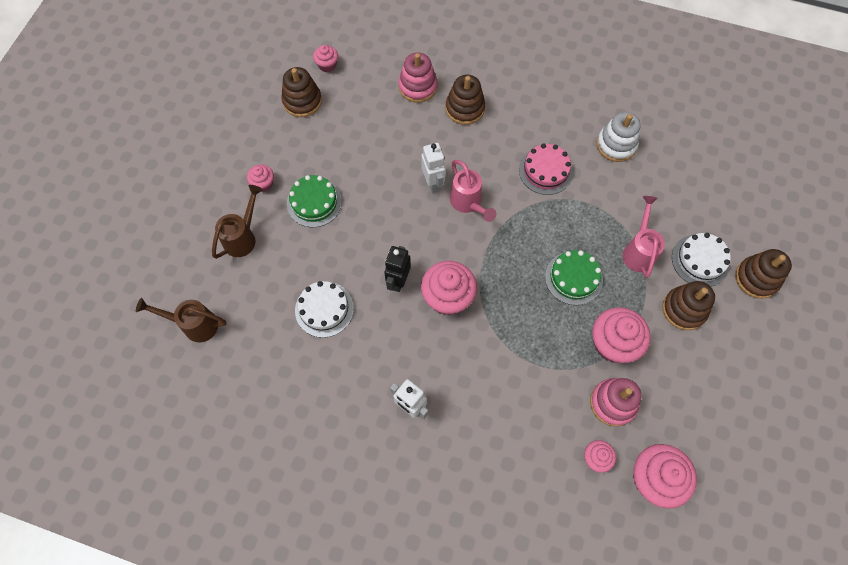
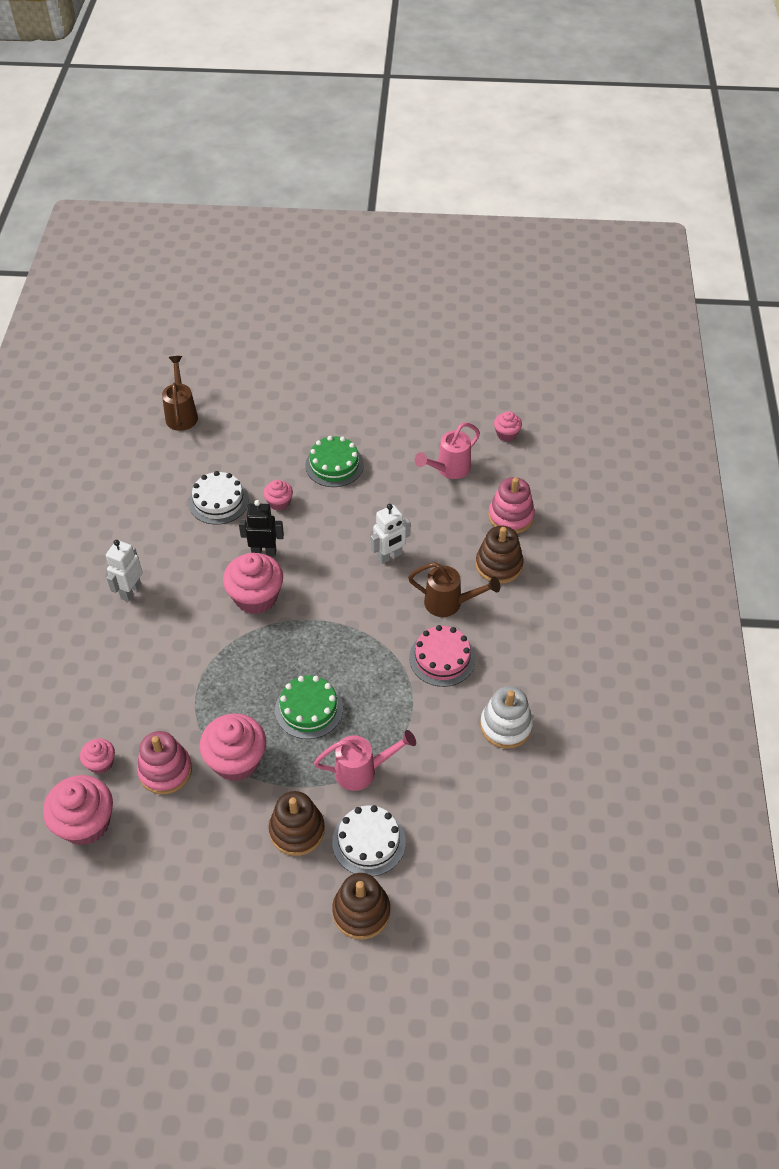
camera: 75 degrees right, 15 degrees down
(243, 237) = (280, 422): brown watering can -> brown watering can (449, 603)
(263, 184) = (343, 422): pink cupcake -> pink cupcake (279, 503)
(302, 101) = (452, 426): brown stacking toy -> none
(468, 204) = (374, 593): pink watering can -> pink watering can (448, 469)

